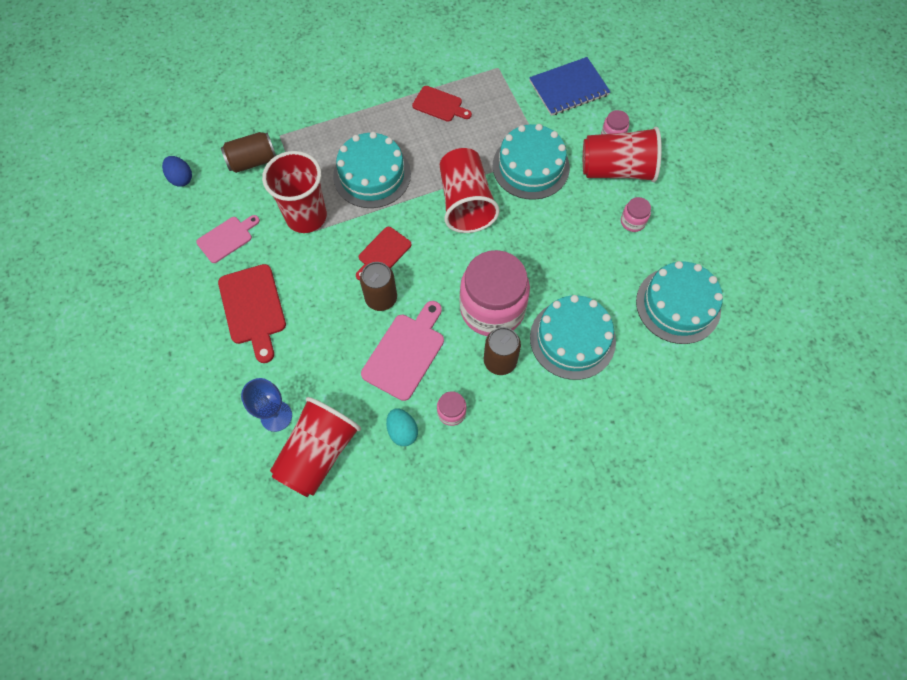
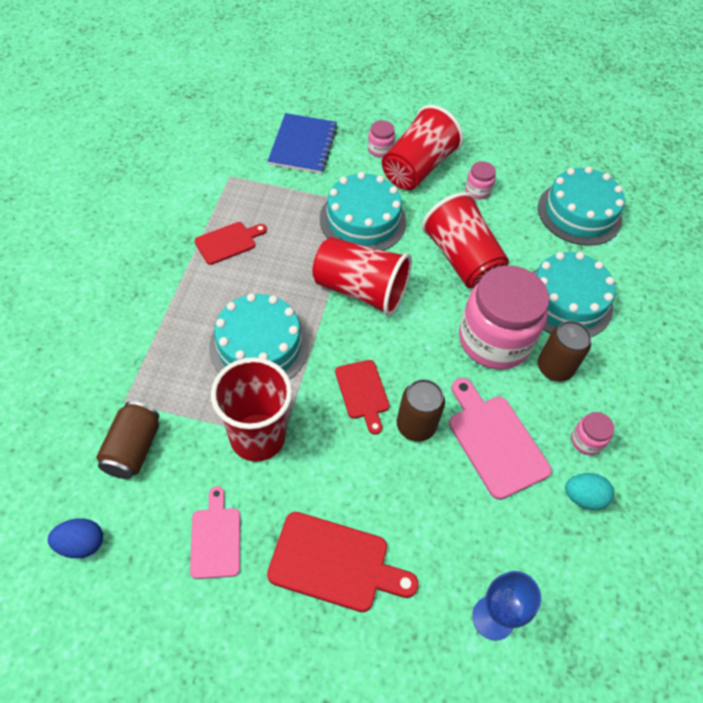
camera: 60 degrees left, 10 degrees down
(318, 453) = (565, 597): red cup -> red cup (461, 259)

